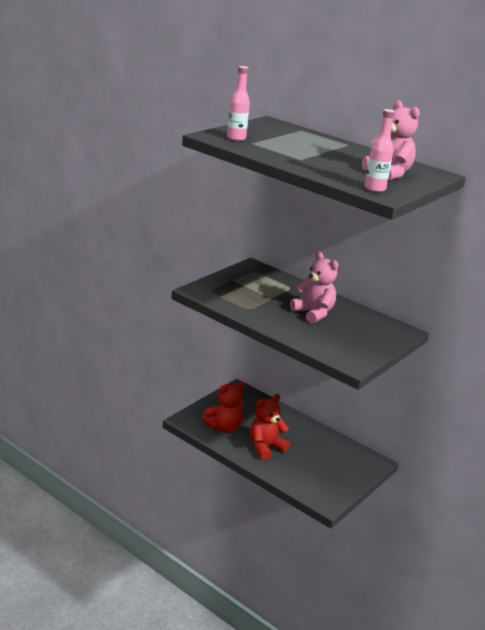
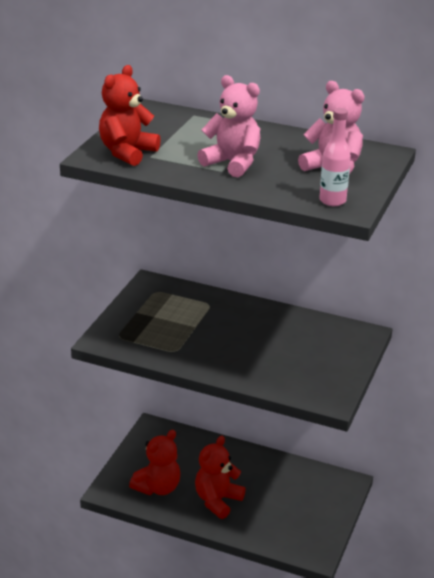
camera: 15 degrees left, 5 degrees up
(236, 138) = (127, 153): pink bottle -> red teddy bear
(313, 313) = (253, 336): pink teddy bear -> pink teddy bear (232, 163)

